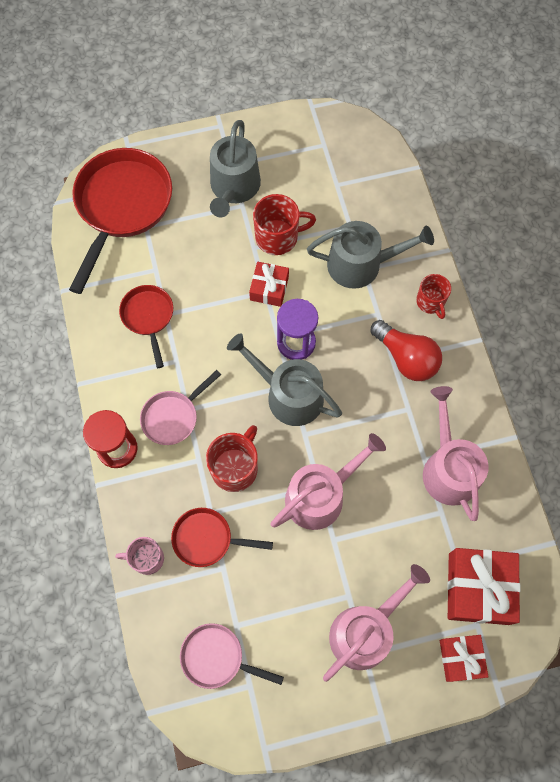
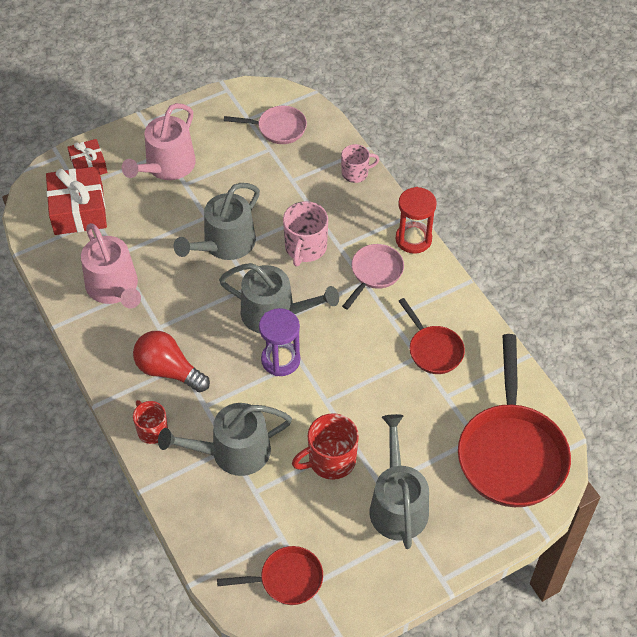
camera: 165 degrees right, 15 degrees down
(207, 539) = (312, 195): red pan -> red pan (287, 579)
(235, 468) = (305, 247): red mug -> pink mug
(269, 288) = (323, 405): red gift -> none
(320, 495) = (224, 244): pink watering can -> grey watering can

